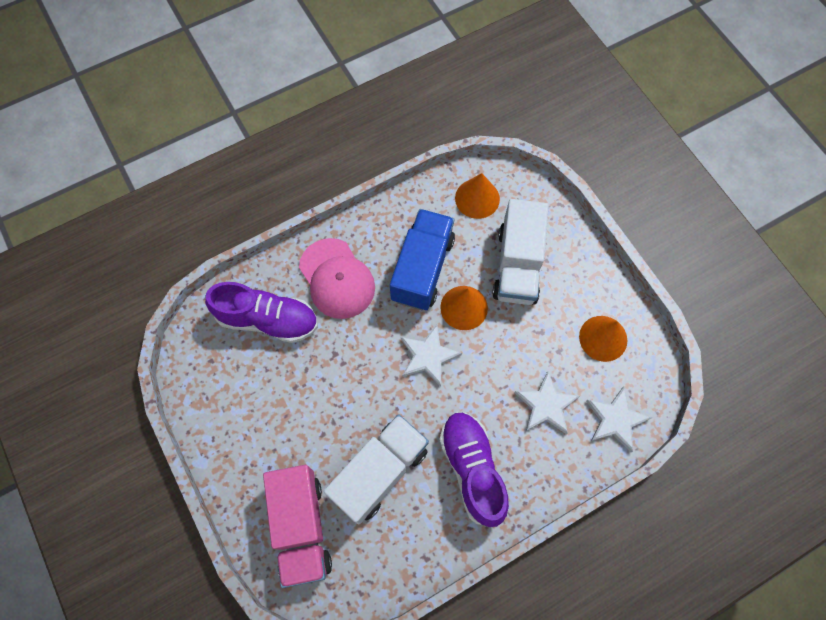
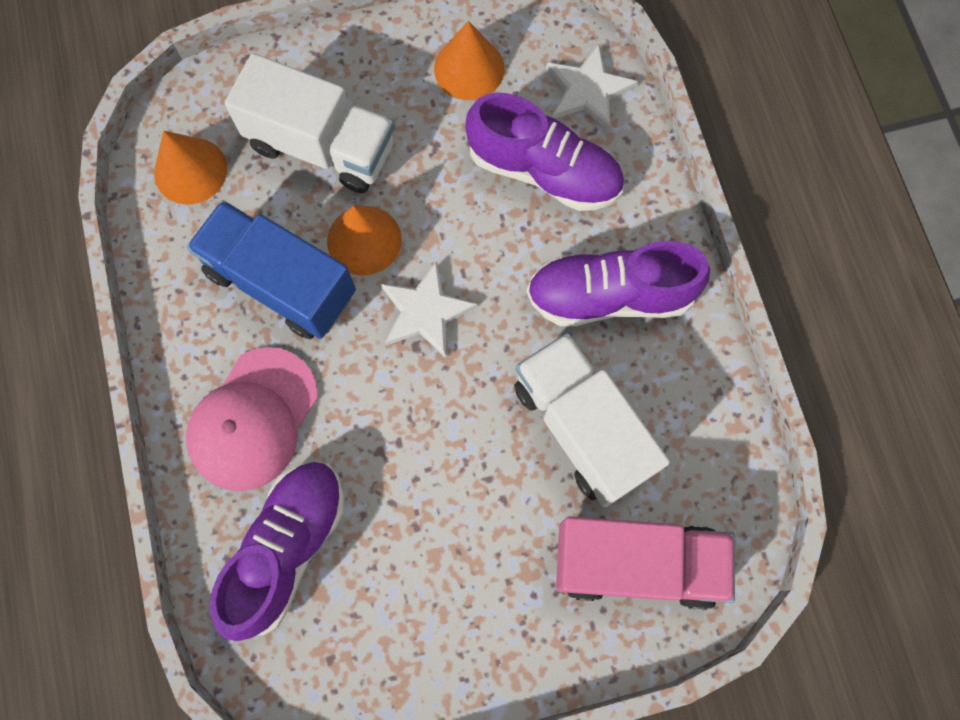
camera: 75 degrees left, 5 degrees up
(337, 279) = (253, 419): pink cap -> pink cap turned 135 degrees clockwise
(546, 405) = (544, 171): white star -> purple shoe

